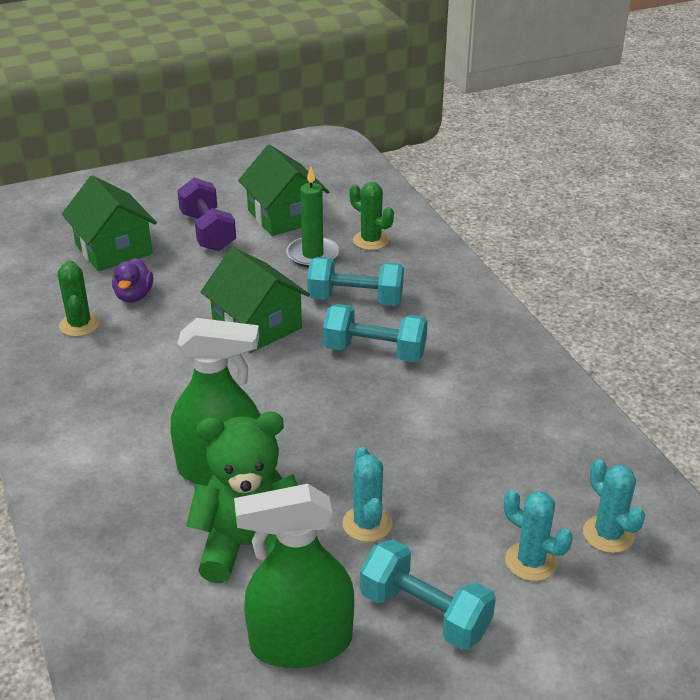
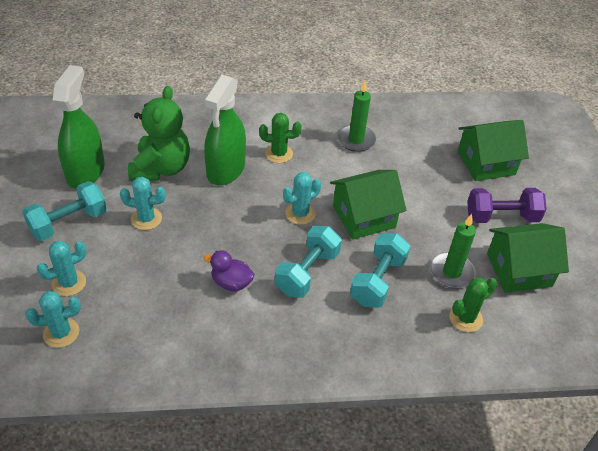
camera: 105 degrees right, 10 degrees up
(79, 325) = (395, 135): green cactus -> green cactus (279, 154)
(103, 357) = (356, 140): none -> green candle
(134, 296) = (421, 163): purple duck -> purple duck (231, 283)
(278, 377) = (300, 213): none -> turquoise cactus

